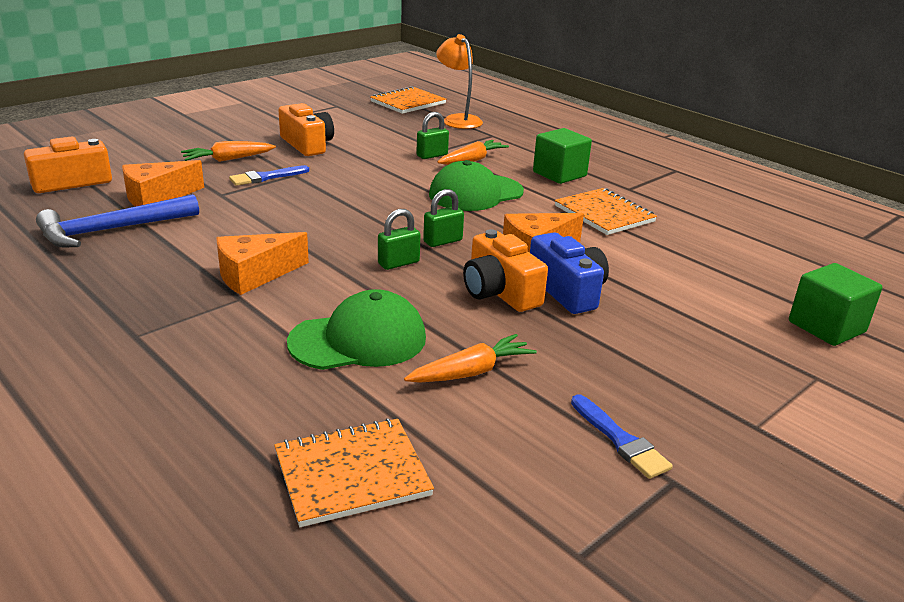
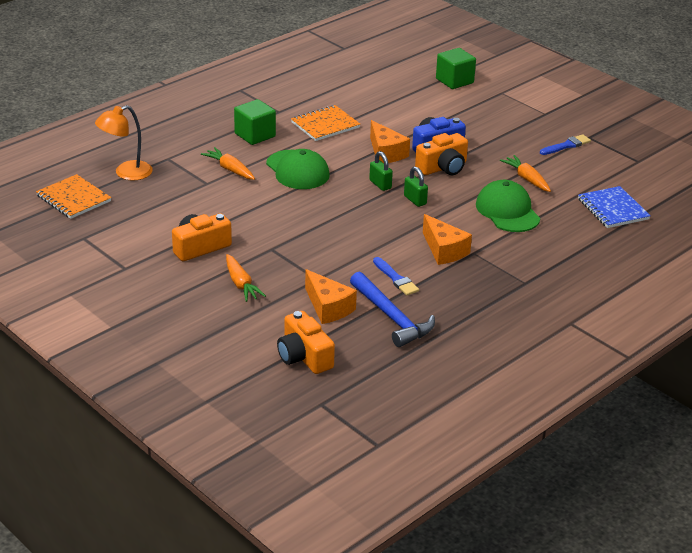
camera: 90 degrees left, 5 degrees up
(266, 177) = (279, 261): blue brush -> blue brush (396, 278)
(352, 474) = (613, 209): orange notebook -> blue notebook
(432, 155) = (220, 187): green padlock -> none

